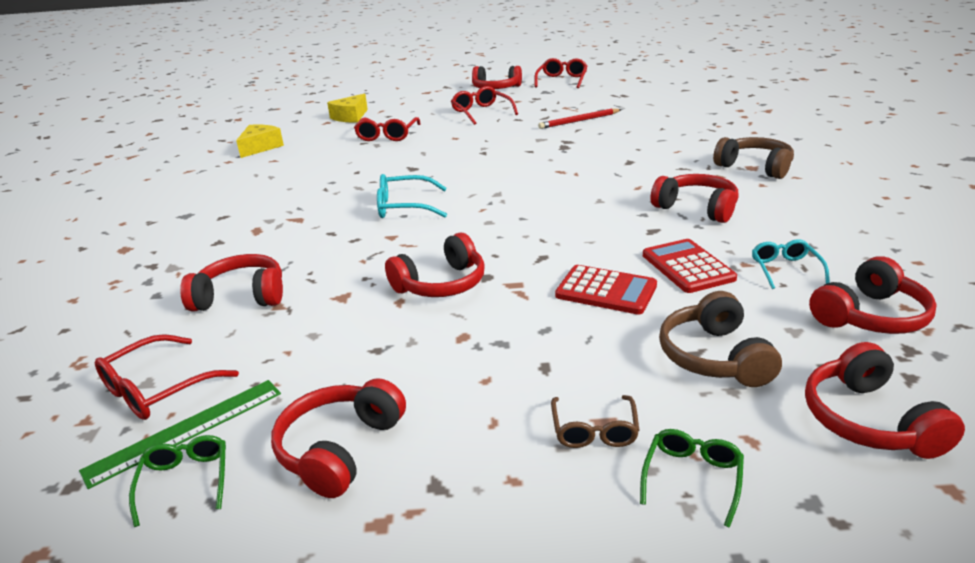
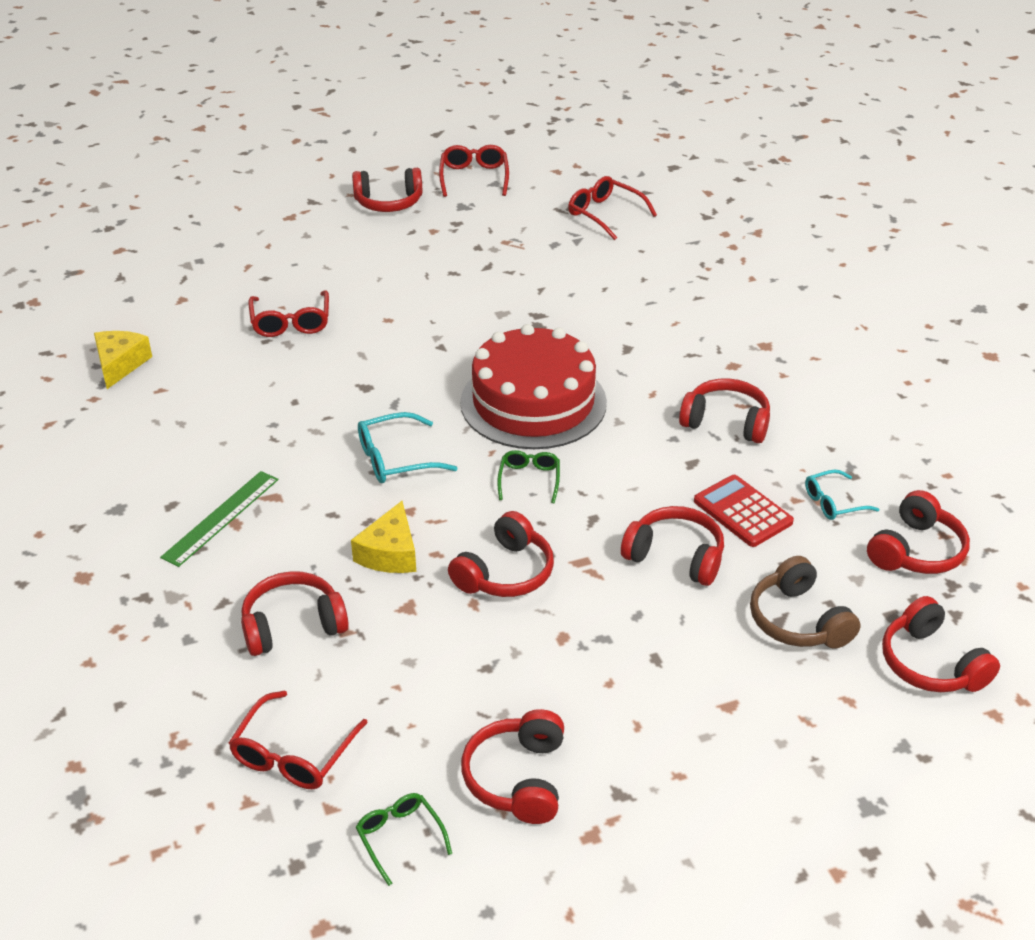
camera: 20 degrees left, 10 degrees up
(186, 430) = (360, 791): green ruler -> green ruler (221, 517)
(350, 117) = (210, 284): yellow cheese -> yellow cheese (390, 553)
(481, 112) = (396, 261): red glasses -> red glasses (605, 214)
(534, 185) = (533, 402): none -> red cake
(579, 121) = (535, 271): red pencil -> none
(594, 430) = (724, 715): brown glasses -> none
(606, 291) = (675, 556): red calculator -> red headphones
(692, 478) = (814, 744): green glasses -> green glasses (529, 480)
(755, 167) = (768, 345): brown headphones -> none
(785, 270) = (834, 502): turquoise glasses -> turquoise glasses turned 90 degrees counterclockwise

